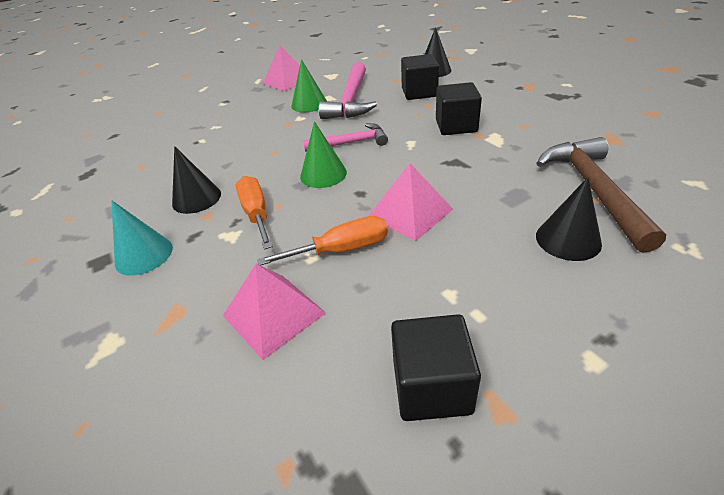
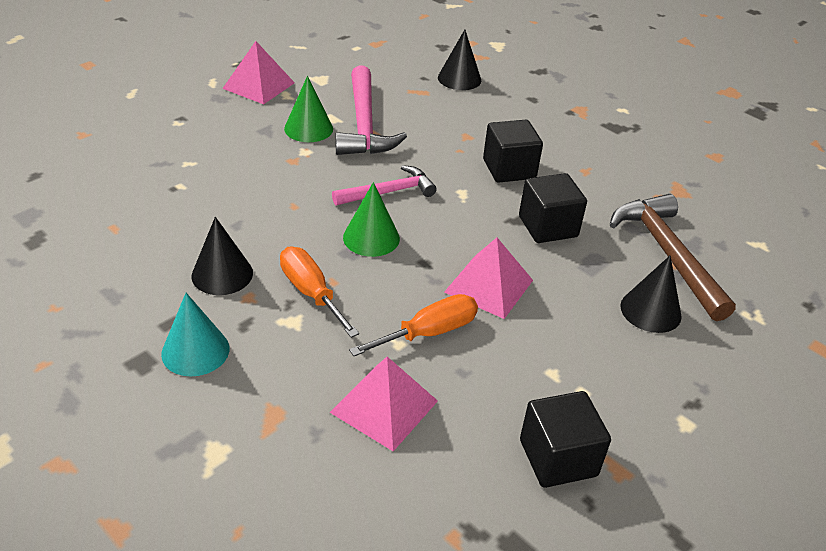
camera: 20 degrees left, 0 degrees up
(419, 92) = (450, 115): black cube -> black cube (548, 226)

